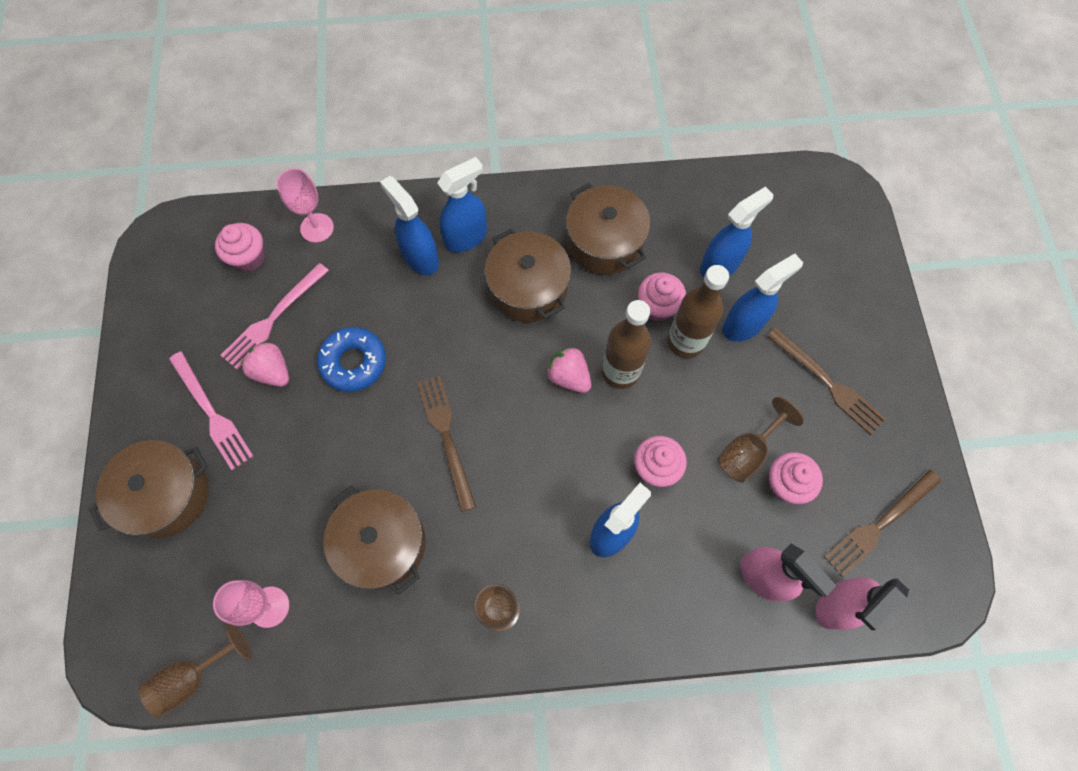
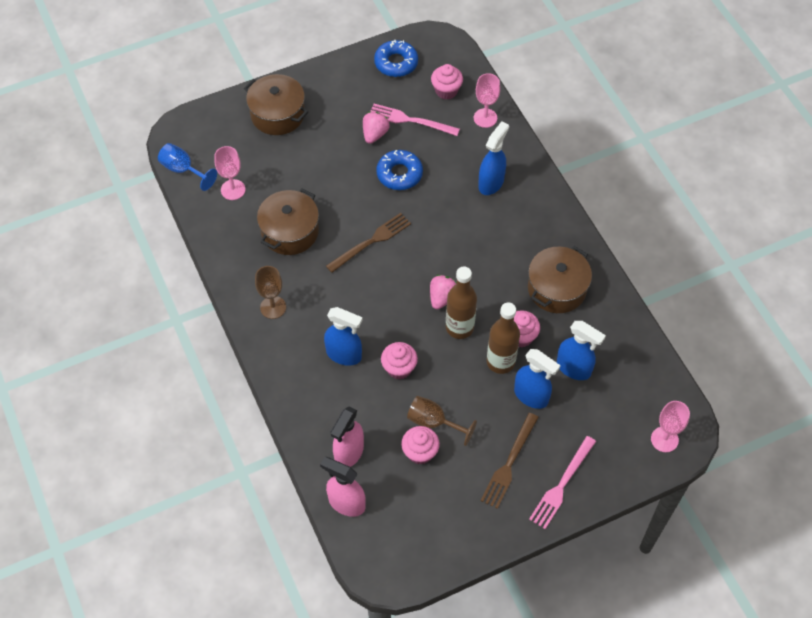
camera: 70 degrees right, 10 degrees down
(167, 303) = (396, 63): none -> blue donut
(193, 677) = (183, 170): brown goblet -> blue goblet
(211, 413) = (335, 115): pink fork -> pink fork (561, 485)
(466, 237) = (519, 204): blue spray bottle -> none
(528, 288) = (498, 253): brown pot -> none
(838, 209) = (664, 439): none -> pink goblet
(879, 524) = (414, 520): brown fork -> none

